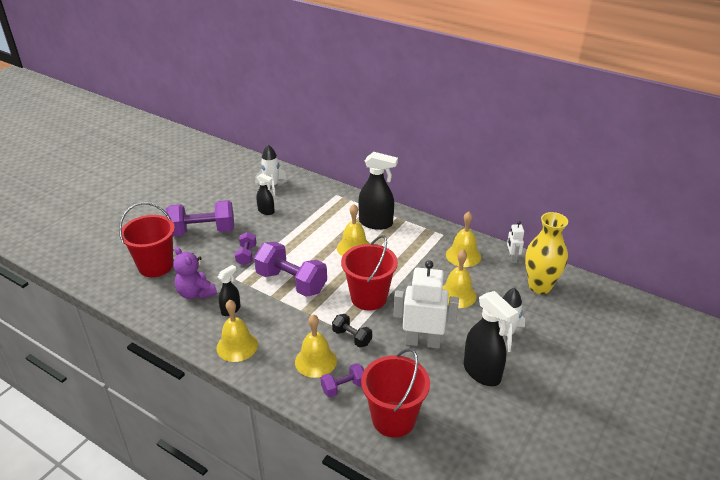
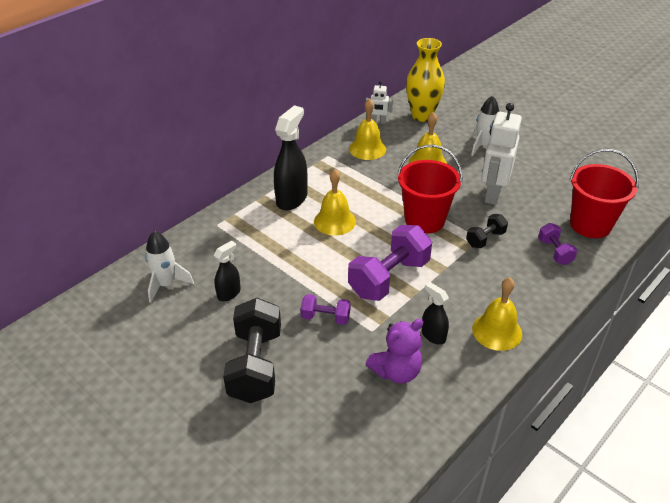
camera: 80 degrees left, 5 degrees up
(155, 266) = (326, 421): red bucket -> none
(203, 231) = (255, 365): purple dumbbell -> black dumbbell
(315, 361) = (519, 268): yellow bell -> none
(482, 372) = (531, 167): black spray bottle -> none

